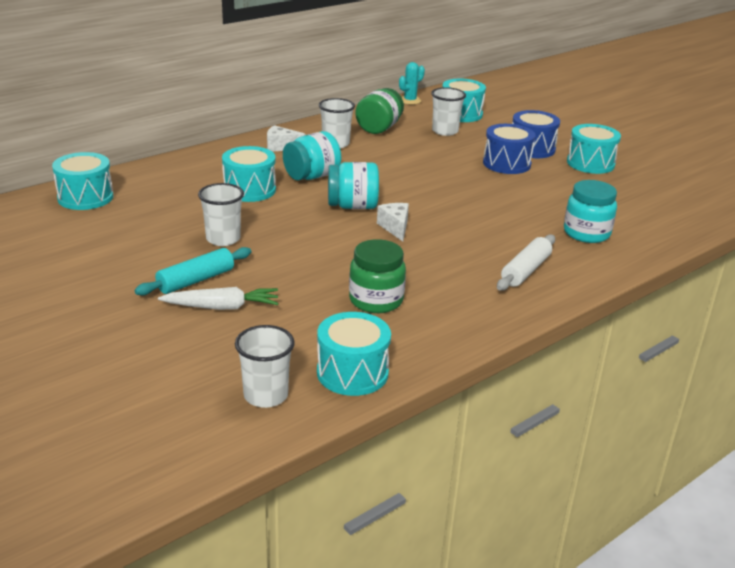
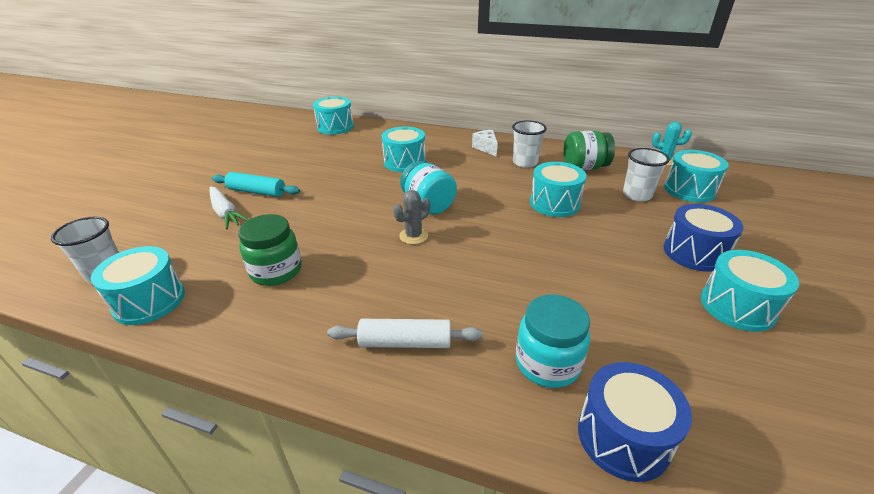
camera: 60 degrees right, 5 degrees up
(223, 239) = (323, 179): white cup -> none
(312, 176) = (456, 174): turquoise jar -> none
(395, 228) = (413, 236): white cheese -> grey cactus
(418, 161) = (554, 203): none -> turquoise drum
(506, 163) = (630, 249): blue drum -> blue drum (623, 437)

